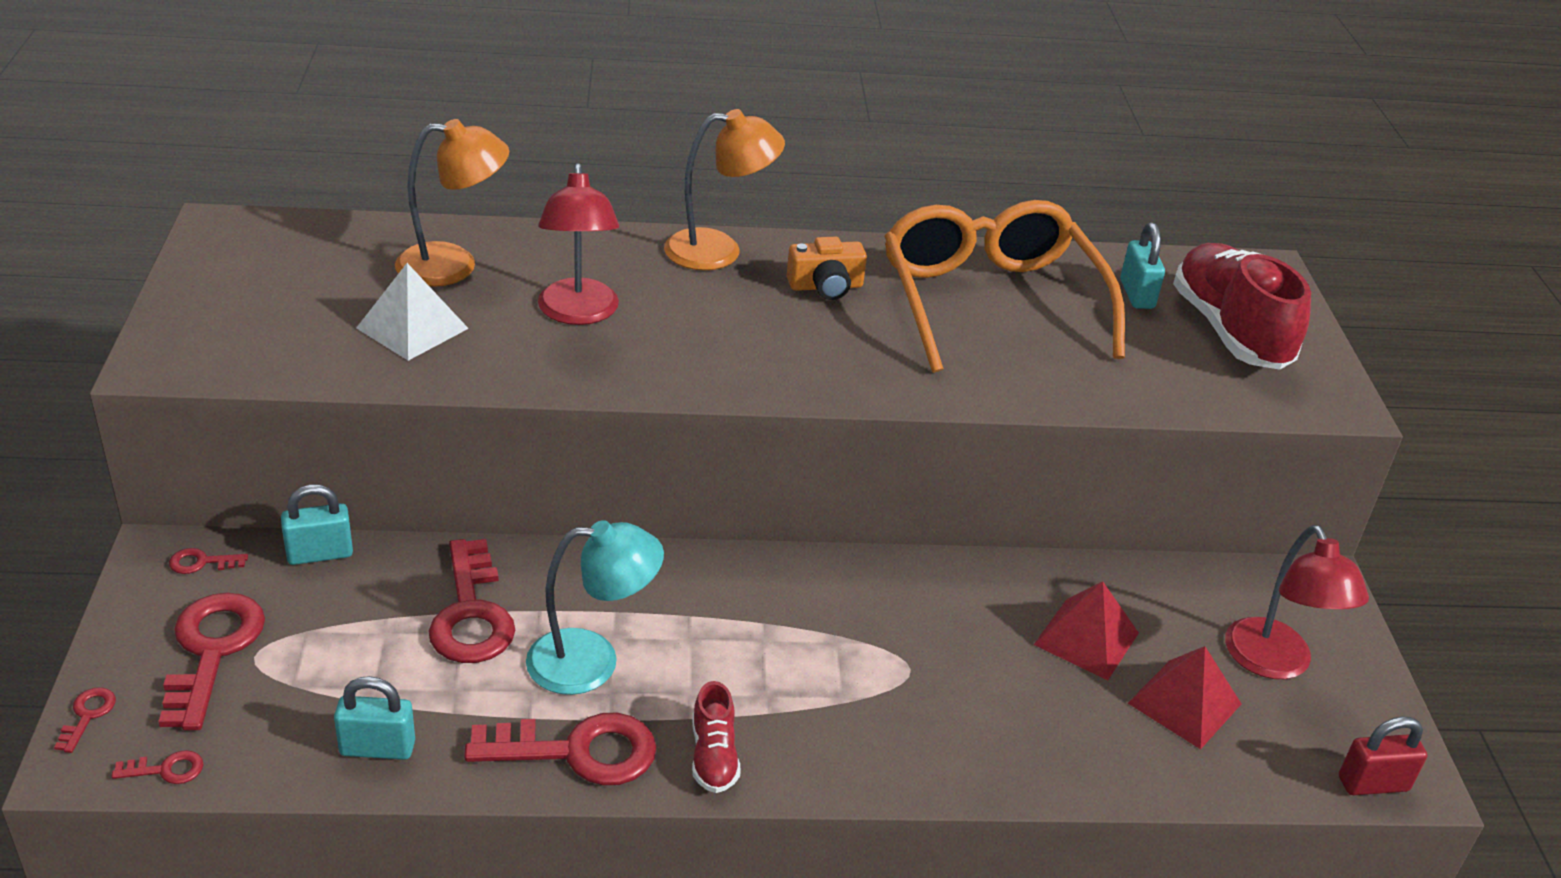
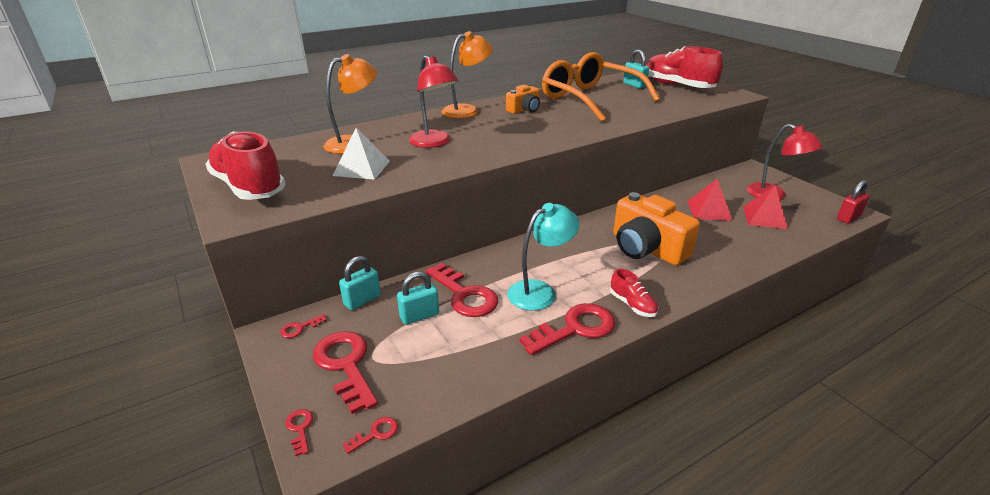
camera: 25 degrees left, 5 degrees down
(225, 306) = (249, 187): none -> red shoe
(377, 748) = (481, 370): turquoise padlock -> turquoise padlock (419, 316)
(864, 663) = (646, 248): none -> orange camera

